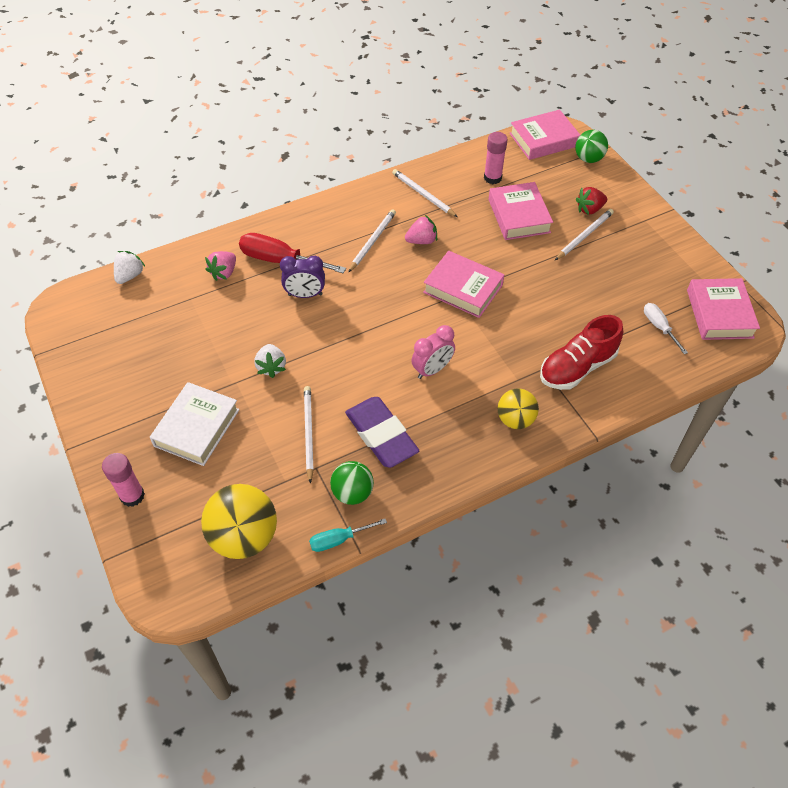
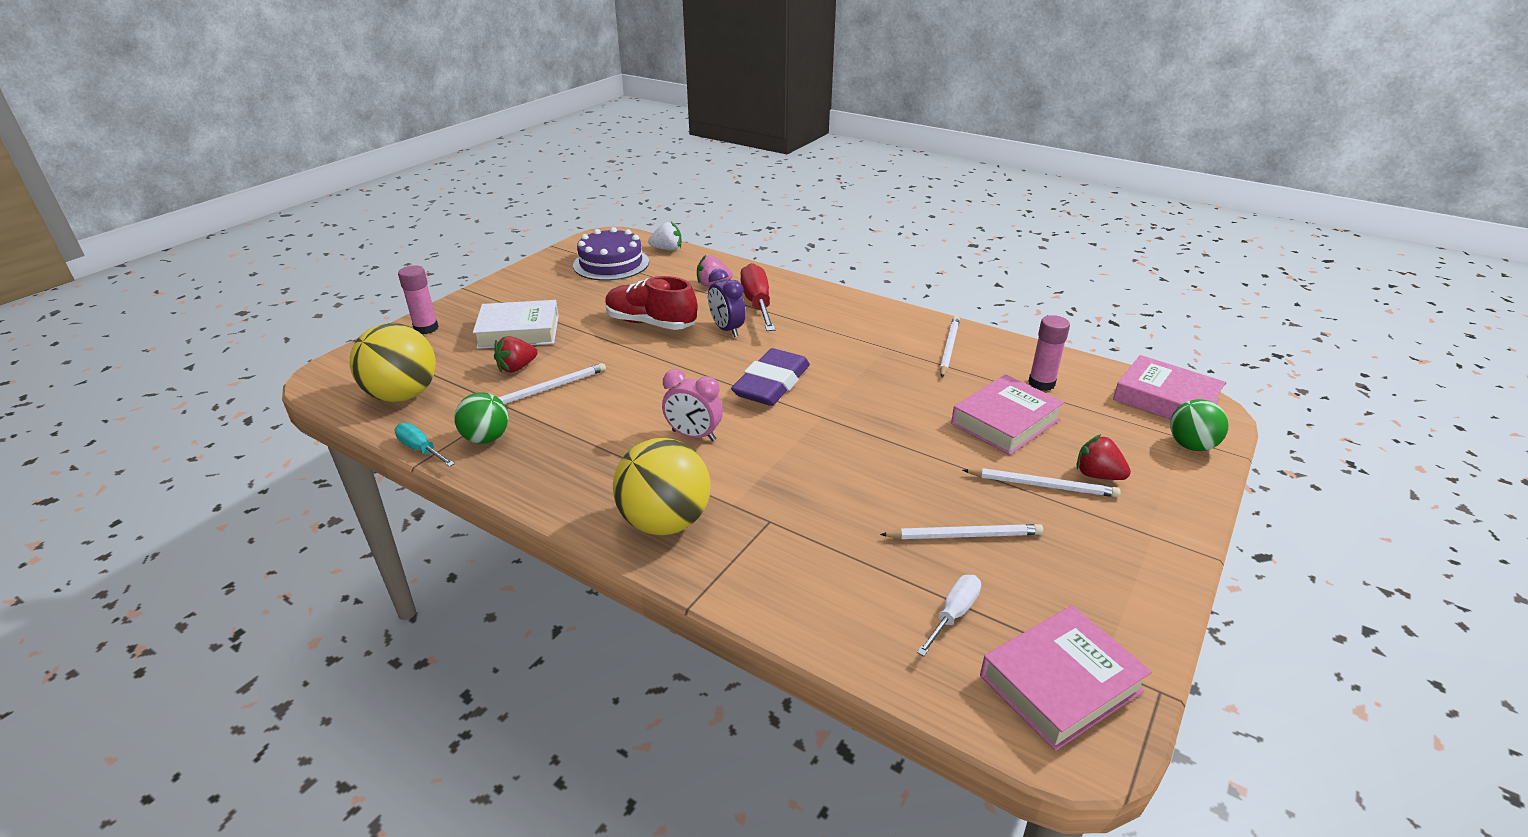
camera: 60 degrees right, 20 degrees down
(122, 323) = (611, 263): none -> purple cake
(260, 446) = (517, 368): none -> red strawberry
(271, 367) = (618, 342): white strawberry -> none
(372, 241) = (840, 341): white pencil -> white pencil (963, 535)
(381, 435) = (574, 431): purple eraser -> purple eraser (771, 384)
(421, 241) = (878, 369): pink strawberry -> none
(463, 288) = (837, 418): pink book -> none
(515, 419) = (665, 522): yellow ball -> yellow ball, size x1.64
(577, 367) = (797, 550): red shoe -> red shoe (651, 323)

